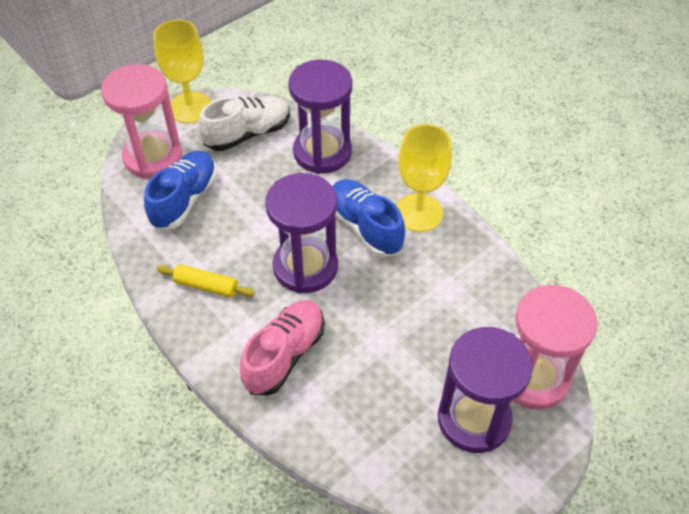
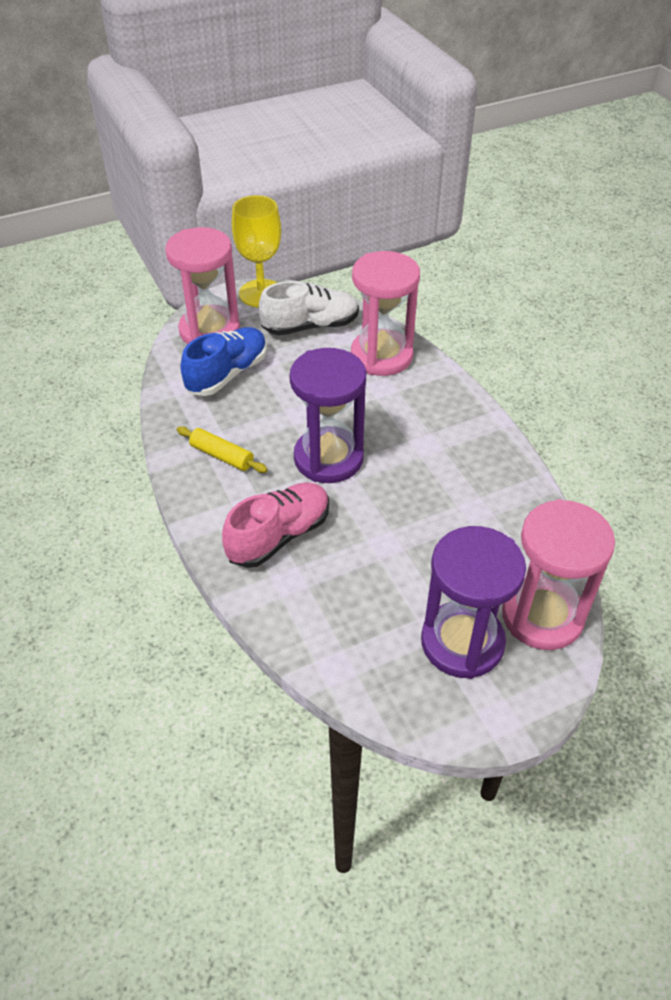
camera: 15 degrees right, 5 degrees down
(322, 152) = (381, 356): purple hourglass -> pink hourglass
(365, 227) = (403, 433): blue shoe -> none
(418, 213) = (465, 430): yellow goblet -> none

